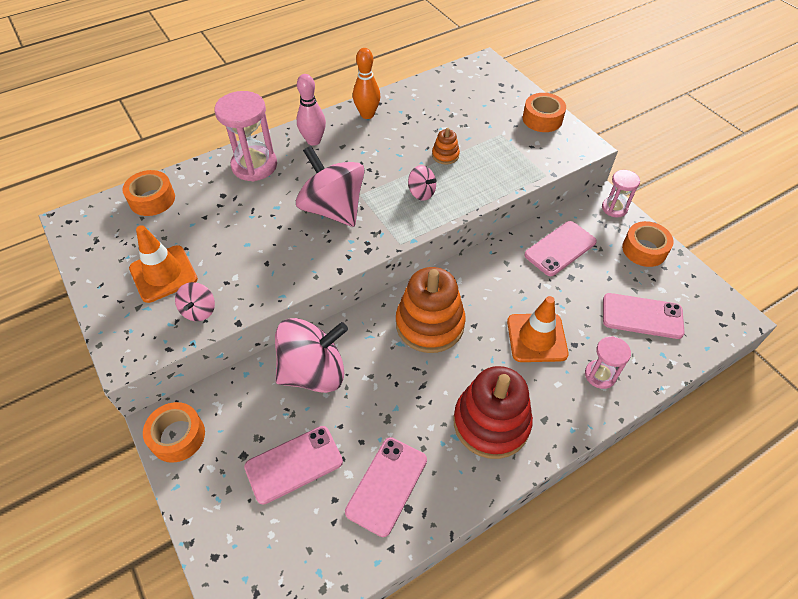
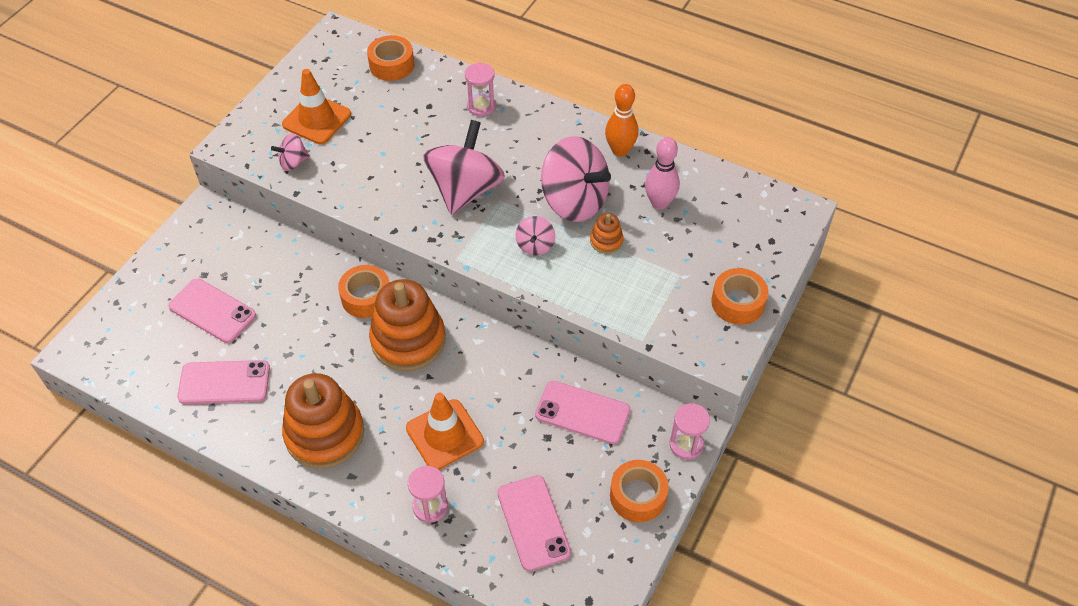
camera: 60 degrees right, 0 degrees up
(177, 436) = (199, 225): orange tape -> orange tape (366, 297)
(254, 165) = (481, 106): pink hourglass -> pink hourglass, size x0.58
(313, 141) = (547, 130): pink bowling pin -> pink bowling pin (659, 203)
(313, 372) = (305, 279): pink spinning top -> pink spinning top (574, 201)
(491, 423) = (324, 434): red stacking toy -> orange stacking toy

